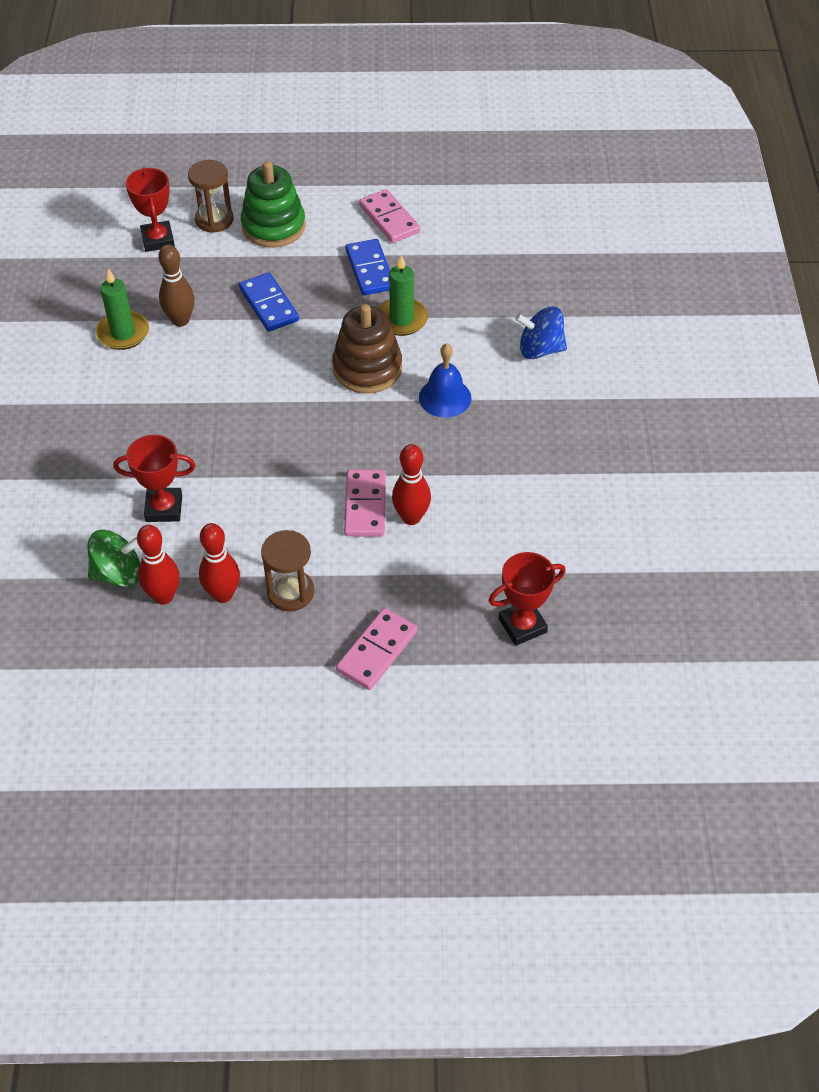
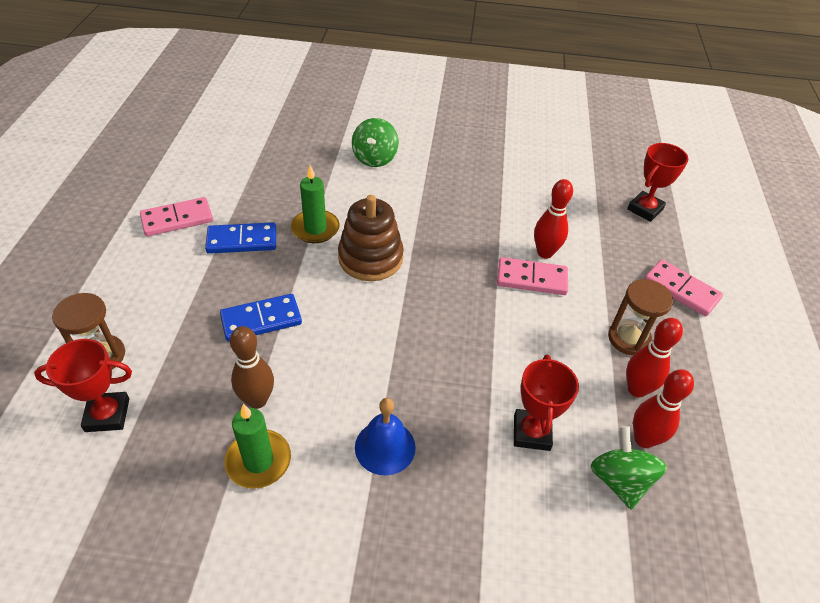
camera: 85 degrees left, 5 degrees down
(273, 226) = (141, 305): green stacking toy -> none
(445, 397) = (416, 216): blue bell -> blue bell (385, 447)
(522, 625) = (645, 209): red trophy -> red trophy turned 60 degrees clockwise
(540, 349) = (375, 158): blue spinning top -> green spinning top

